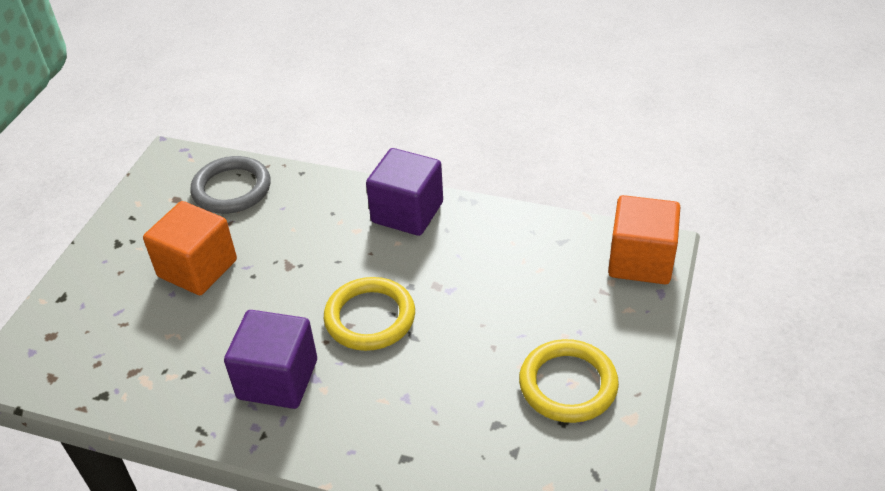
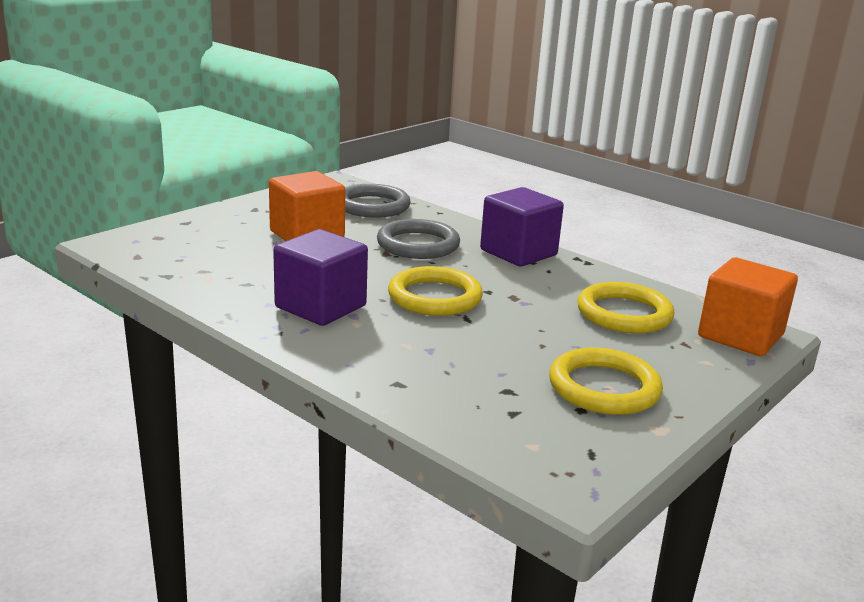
camera: 20 degrees right, 20 degrees down
(311, 238) = (418, 244): none -> grey ring
(538, 270) = (624, 314): none -> yellow ring

